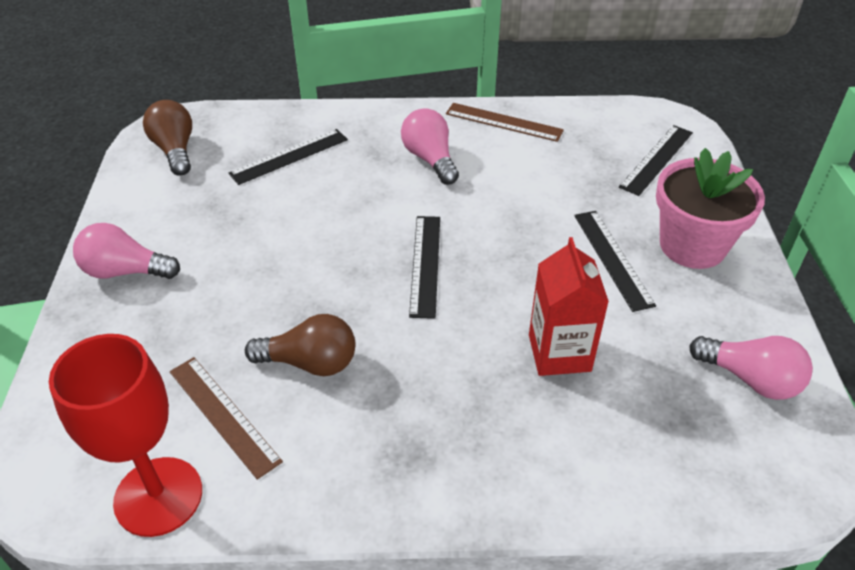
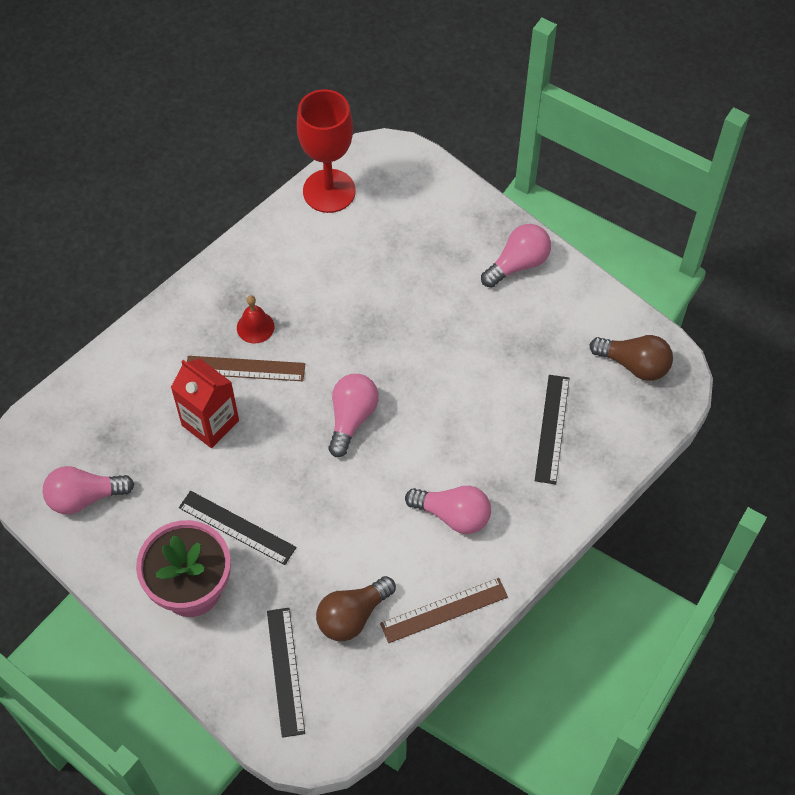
camera: 135 degrees right, 15 degrees up
(224, 415) = (349, 243): brown ruler -> brown ruler (245, 369)
(310, 363) = (341, 302): brown light bulb -> brown light bulb (352, 616)
(419, 408) = (255, 327): none -> red bell
(425, 265) = (351, 418): black ruler -> pink light bulb

